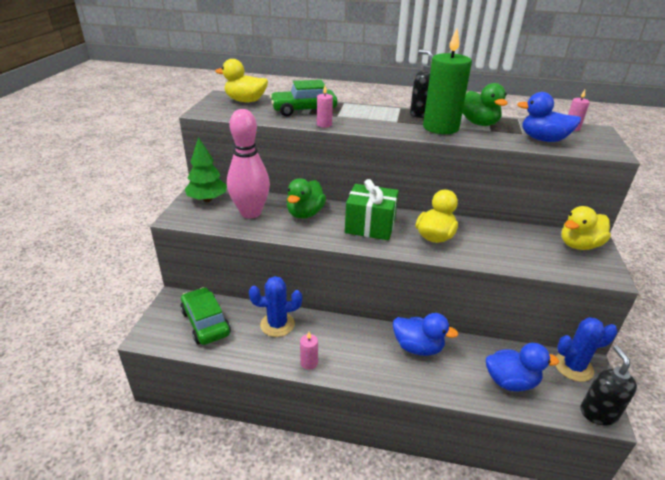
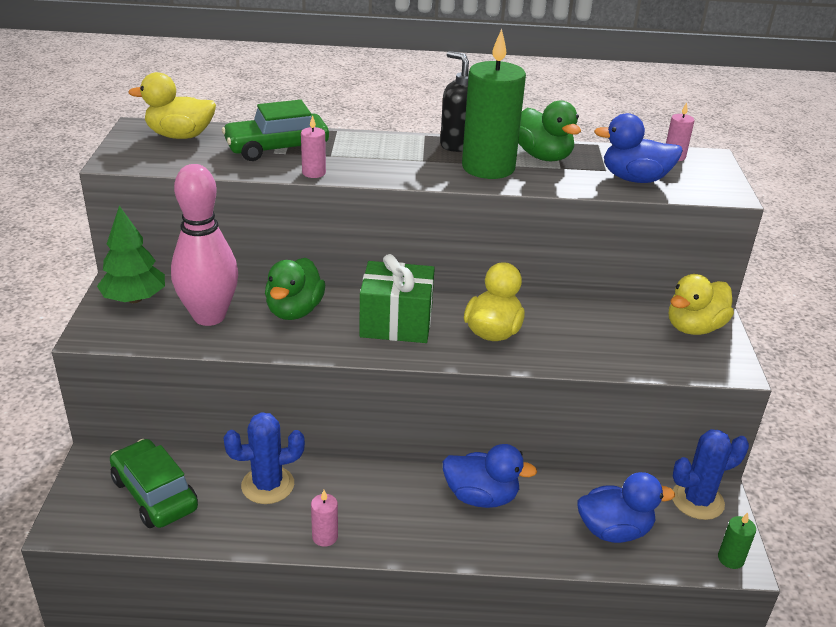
camera: 10 degrees left, 0 degrees up
(598, 413) = (730, 559): black soap dispenser -> green candle

